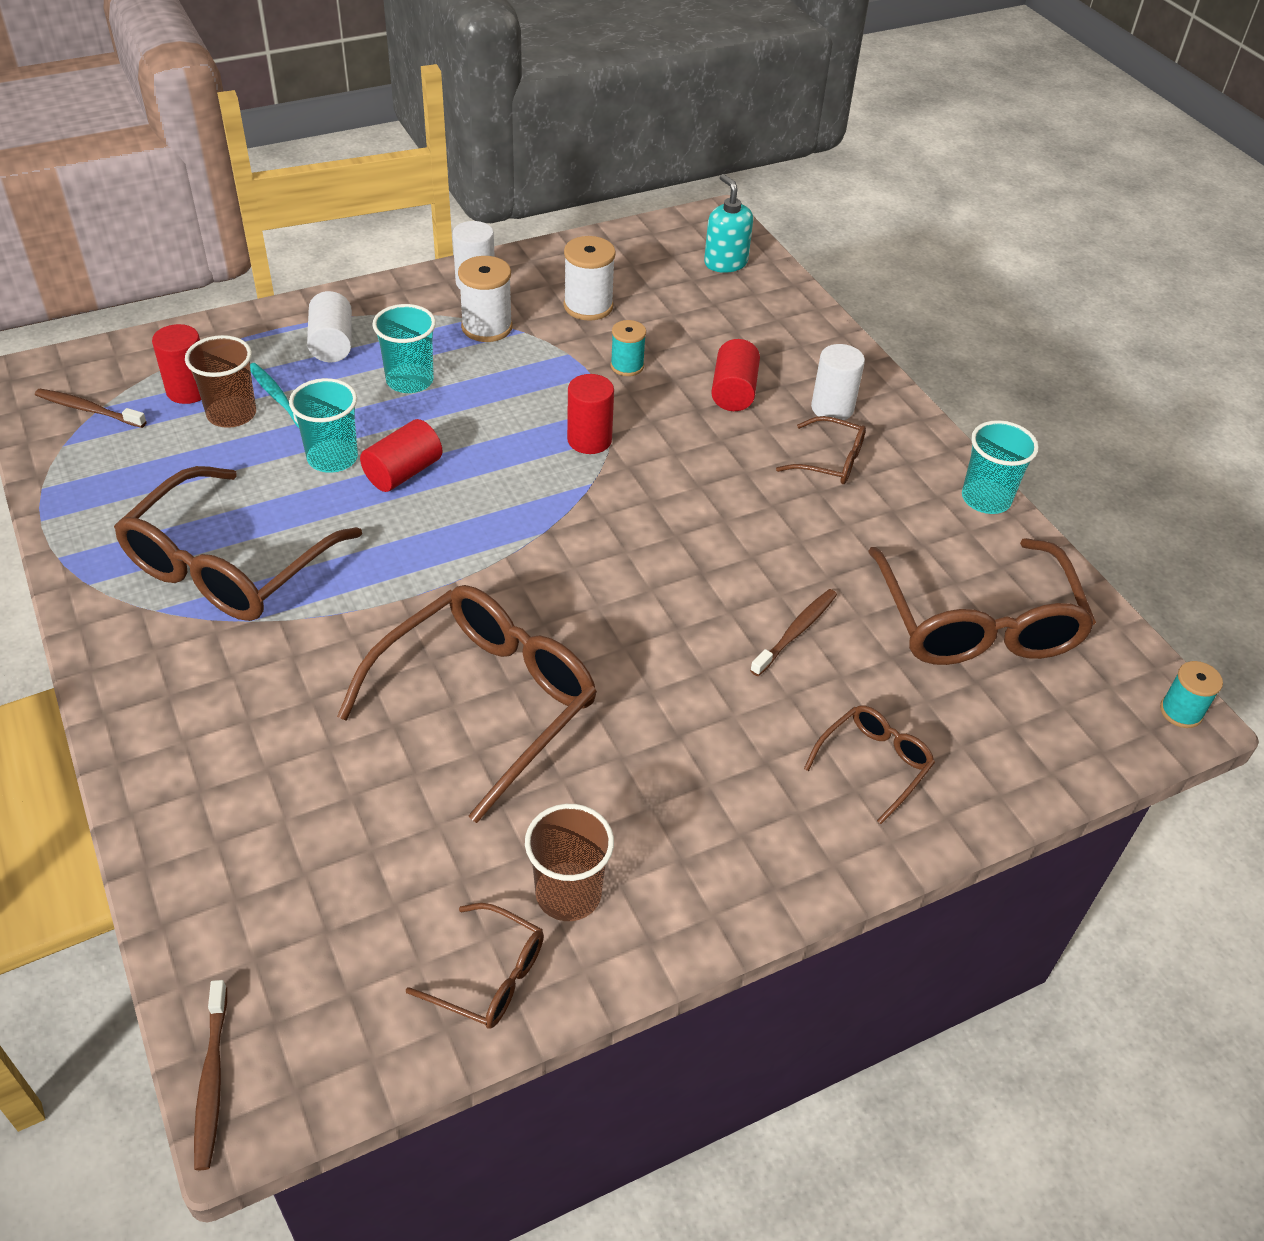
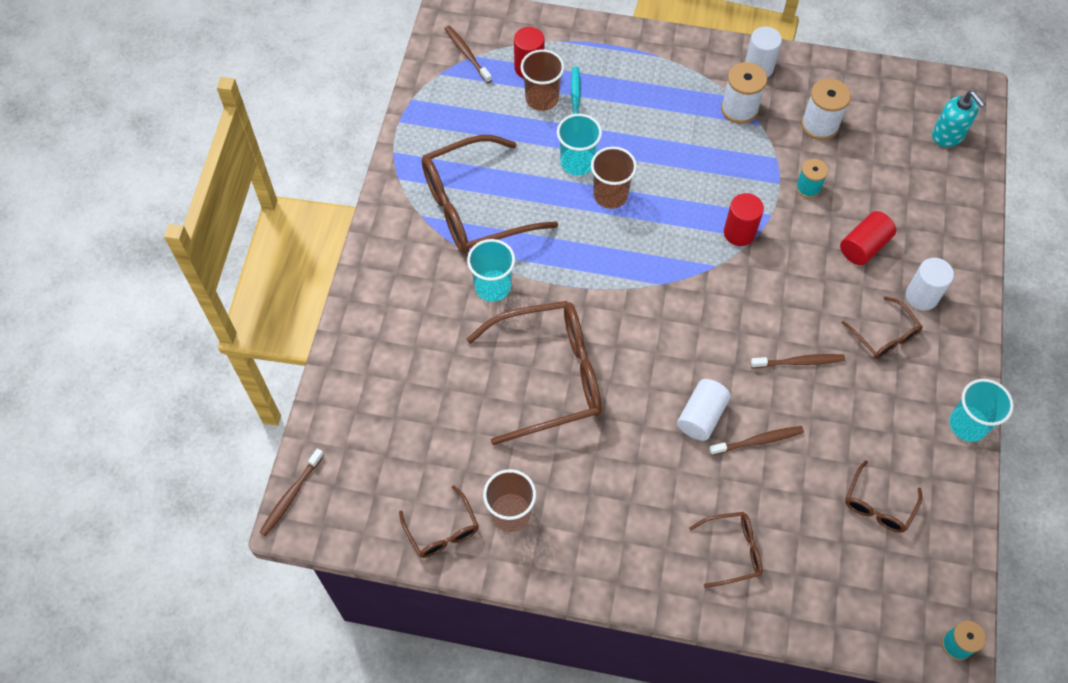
camera: 40 degrees right, 15 degrees up
(332, 344) = (634, 73): white cylinder -> white cylinder (701, 416)
(403, 472) = (610, 195): red cylinder -> brown cup
(410, 380) = (661, 127): turquoise cup -> turquoise cup (492, 287)
(725, 263) = (948, 135): turquoise soap dispenser -> turquoise soap dispenser turned 135 degrees clockwise
(768, 530) = (799, 362): none -> brown toothbrush
(977, 623) = (878, 505): brown glasses -> brown glasses, size x0.49

